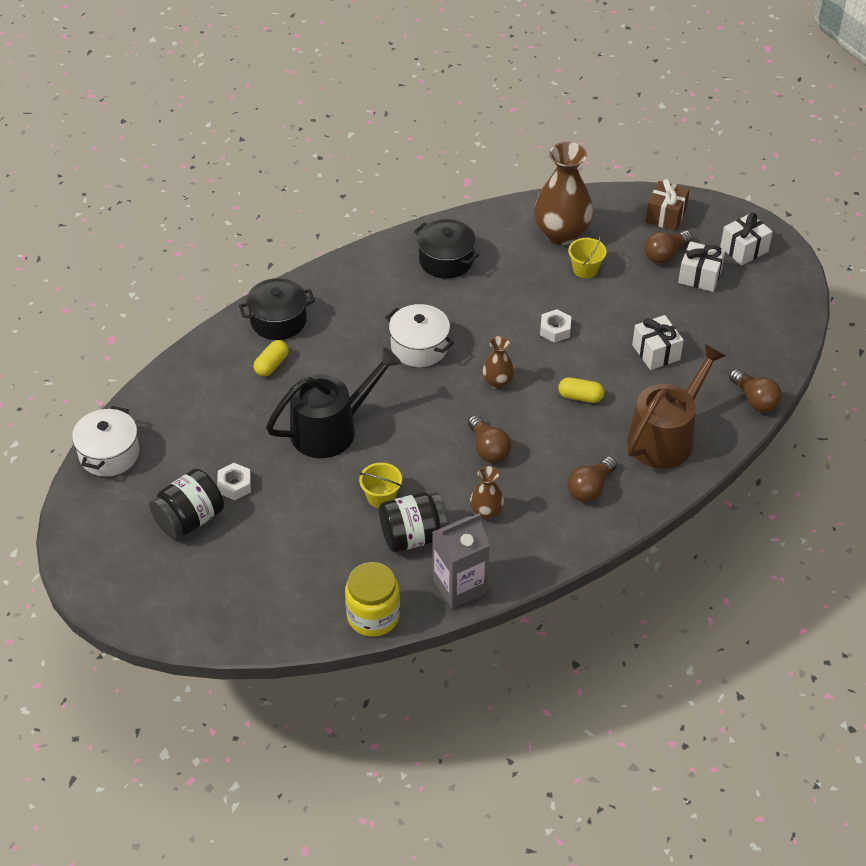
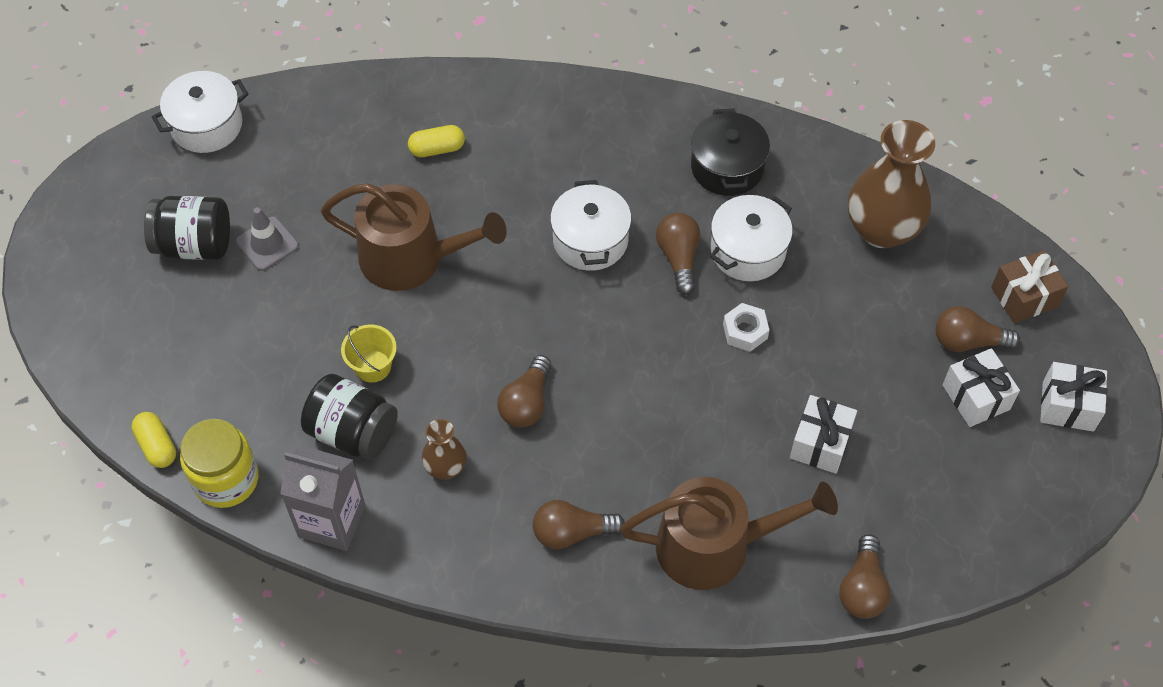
camera: 45 degrees right, 10 degrees up
(234, 485) = (267, 244): white nut -> grey traffic cone
(278, 320) = (496, 108): black pot -> none
(331, 429) = (411, 258): black watering can -> brown watering can
(477, 321) = (678, 258): none -> brown light bulb
(497, 382) = (620, 340): brown vase -> none
(508, 292) = (748, 251): none -> white pot
(580, 397) = (682, 426): yellow capsule -> yellow capsule (157, 446)
(585, 269) = (859, 289): yellow bucket -> none

